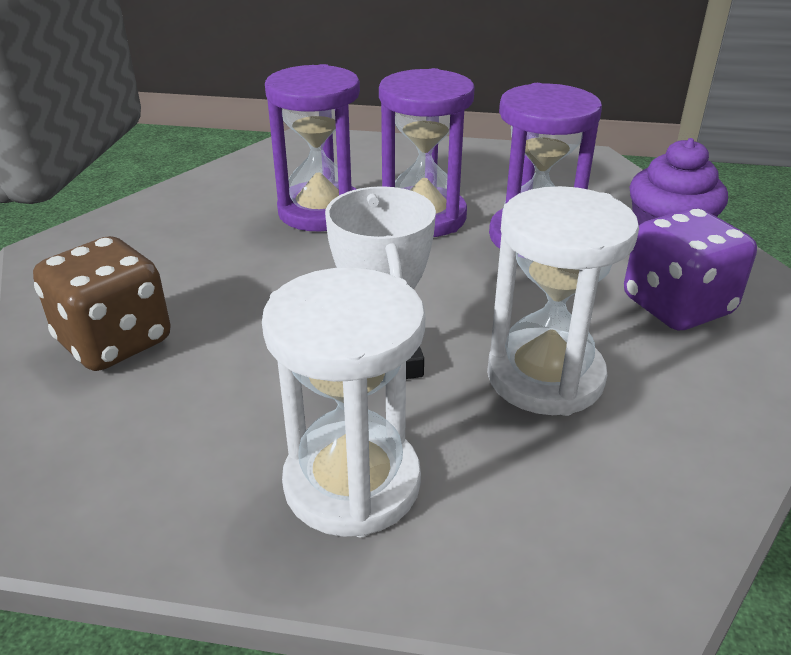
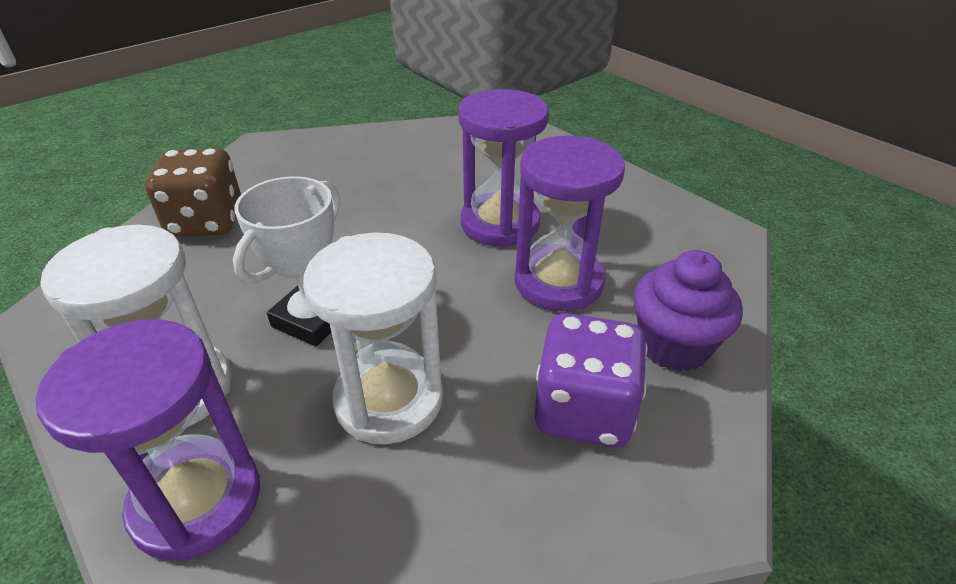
camera: 40 degrees right, 5 degrees up
(320, 211) = (437, 186): purple hourglass -> purple hourglass (197, 501)

